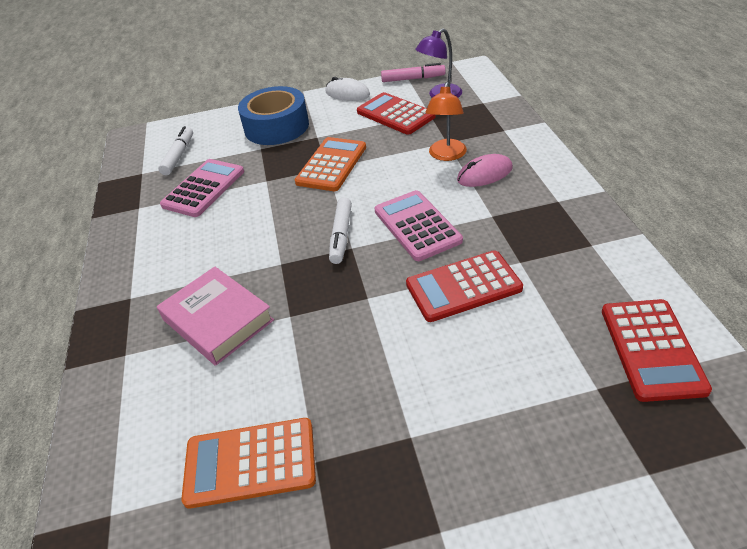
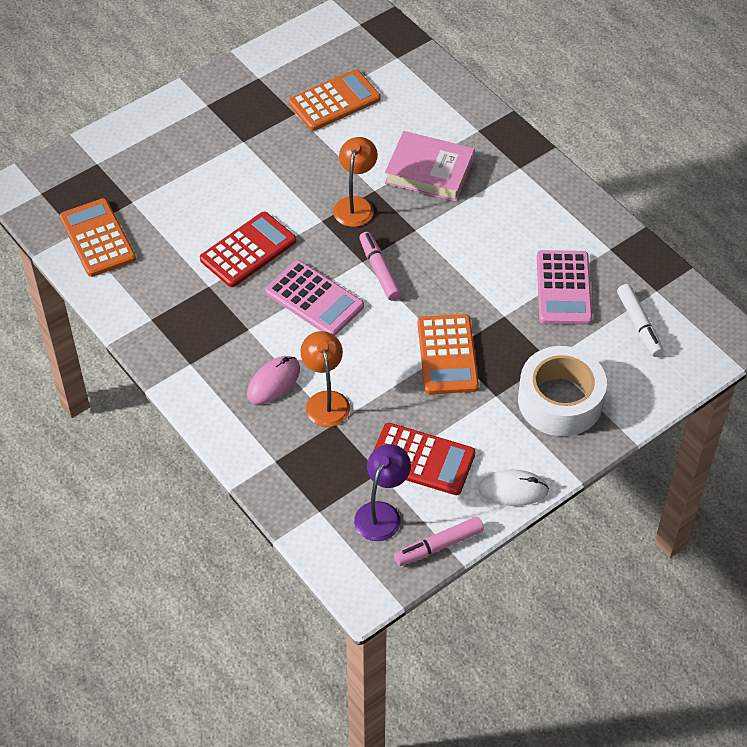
camera: 150 degrees right, 10 degrees up
(276, 127) = (560, 401): blue tape -> white tape
(321, 305) = (355, 205): none -> orange lamp
(341, 235) = (379, 271): white marker -> pink marker
(651, 349) = (97, 238): red calculator -> orange calculator

